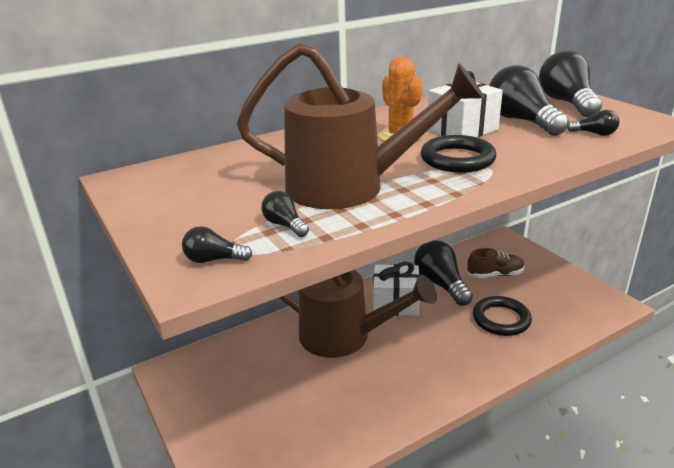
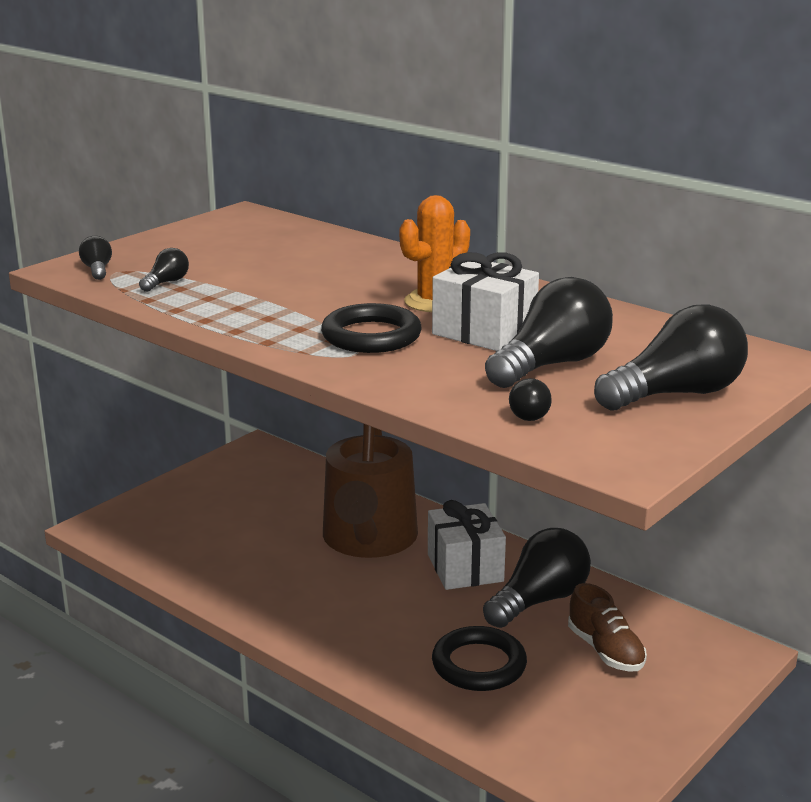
camera: 70 degrees right, 5 degrees down
(350, 187) = (263, 295): brown watering can -> none

